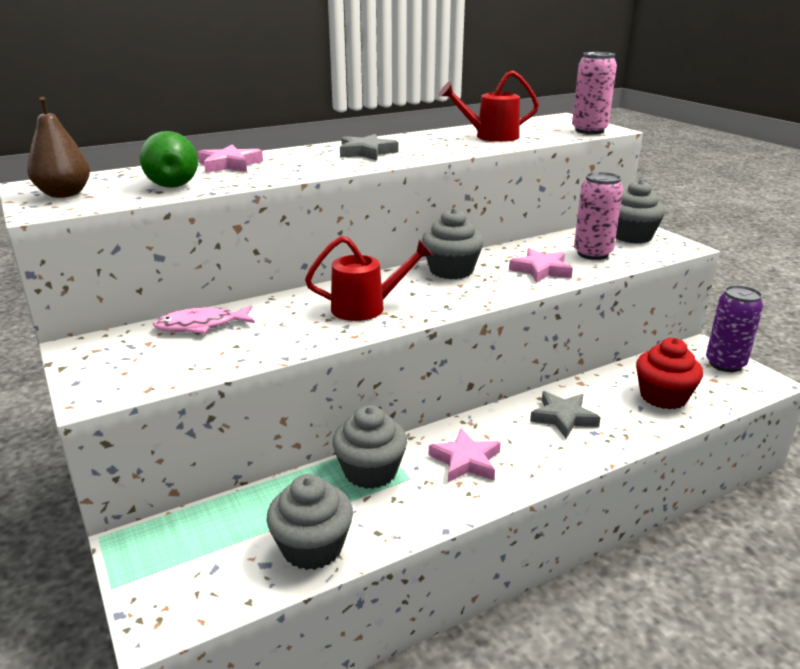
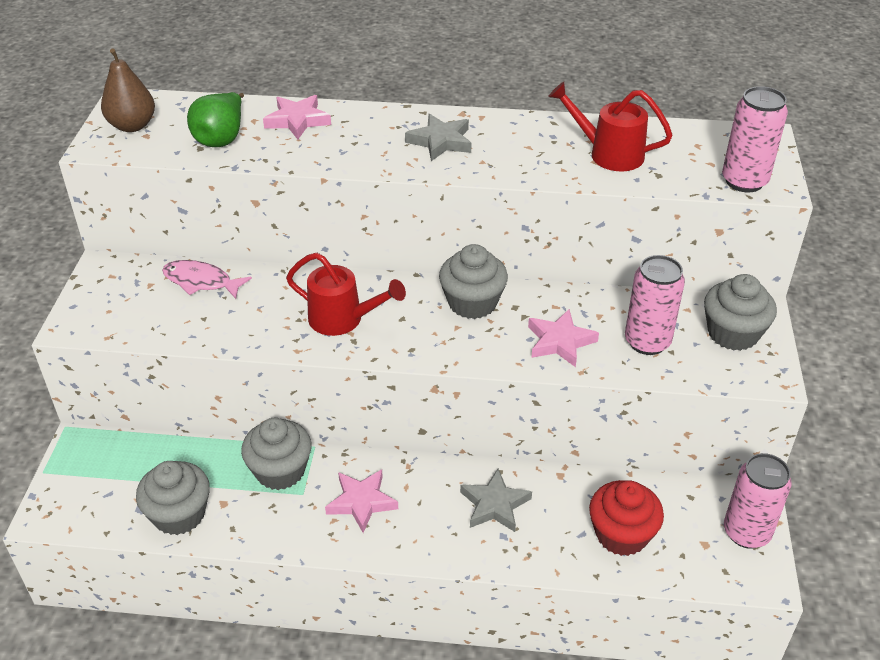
camera: 35 degrees right, 15 degrees up
(725, 364) = (746, 532): purple can -> pink can

